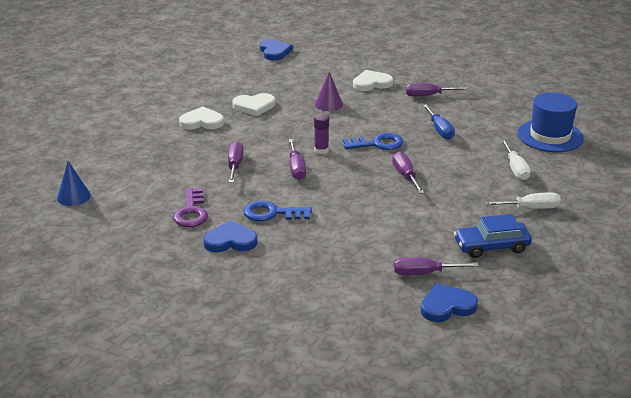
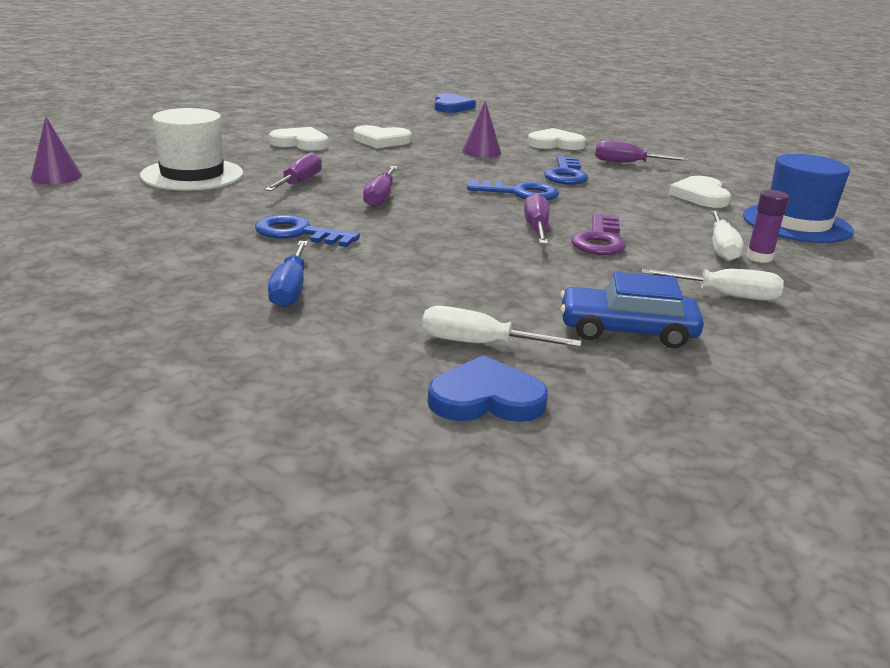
camera: 15 degrees right, 5 degrees down
(73, 196) = (56, 177): blue cone -> purple cone
(160, 174) = (192, 175): none -> white hat
(191, 212) = (187, 214): purple key -> purple key (599, 240)
(230, 241) = (205, 250): blue heart -> none
(321, 150) = (432, 187): purple glue stick -> purple glue stick (759, 257)
(396, 117) = (566, 174): none -> blue key
(424, 273) = (479, 344): purple screwdriver -> white screwdriver
(439, 130) = (622, 194): blue screwdriver -> blue screwdriver (290, 290)
(486, 121) = (701, 196): none -> white heart

